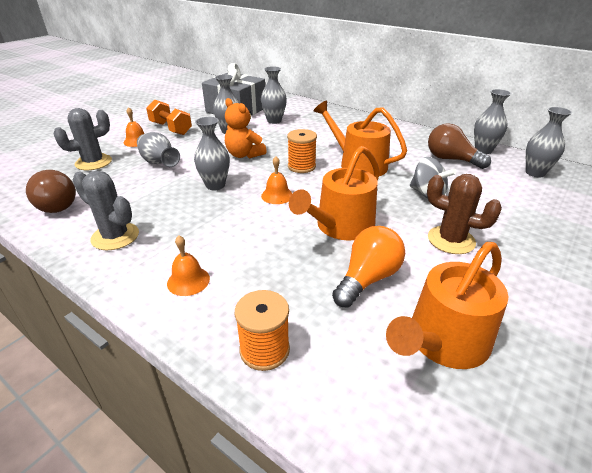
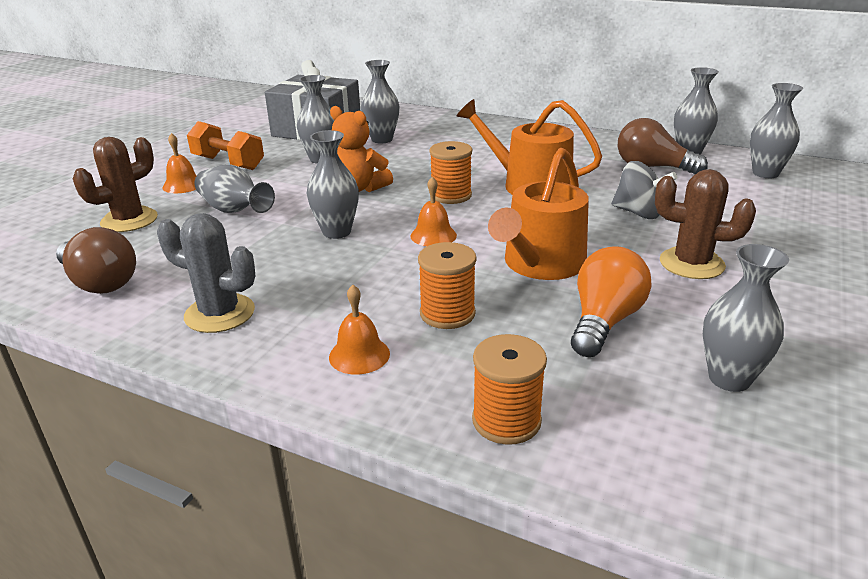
camera: 10 degrees left, 5 degrees down
(93, 162) = (129, 220): grey cactus -> brown cactus
(260, 257) = (447, 313): none -> orange spool
(443, 342) = (729, 379): orange watering can -> grey vase

